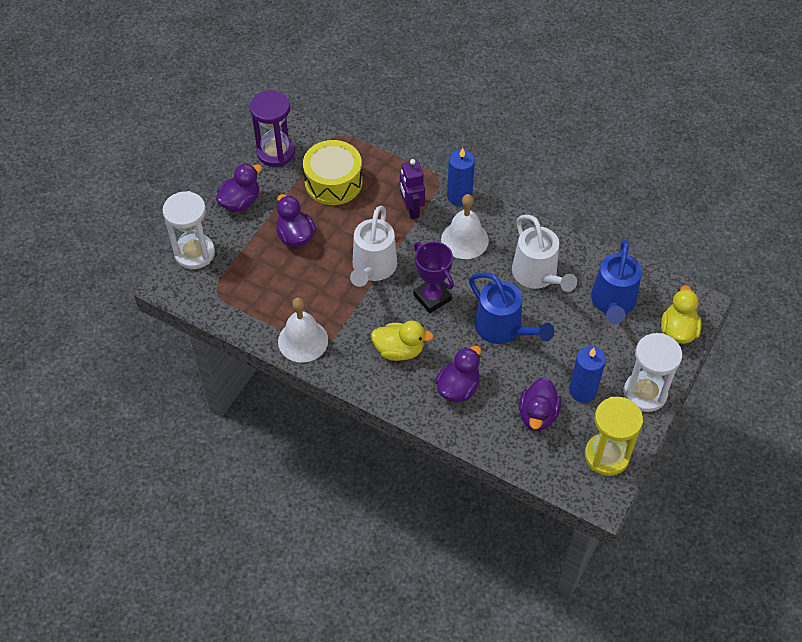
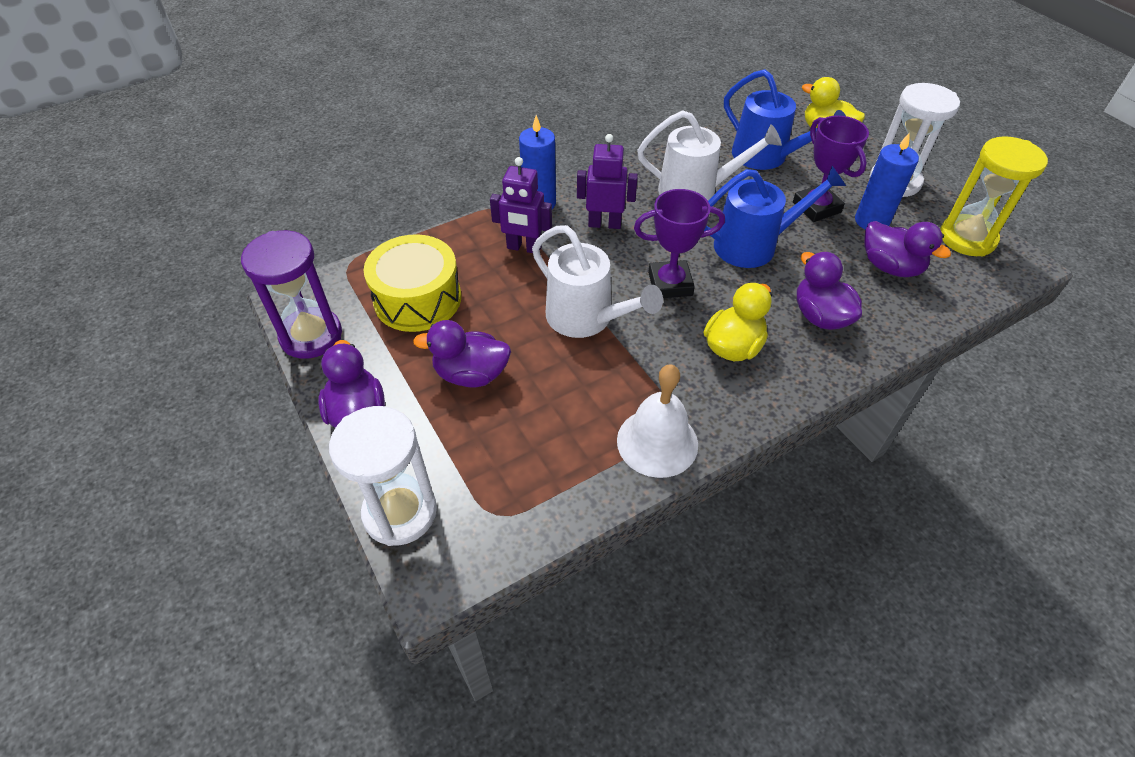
camera: 60 degrees left, 5 degrees down
(464, 240) = (604, 224): white bell -> purple robot
(573, 352) = (816, 207): none -> purple trophy

